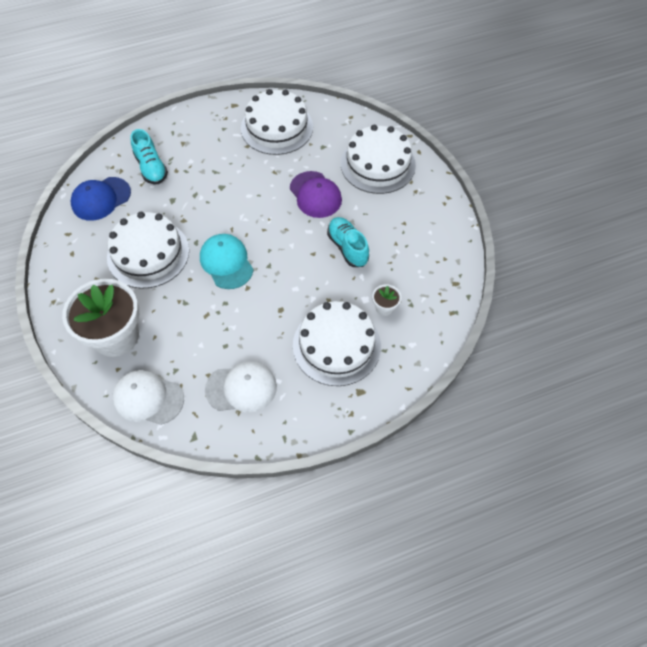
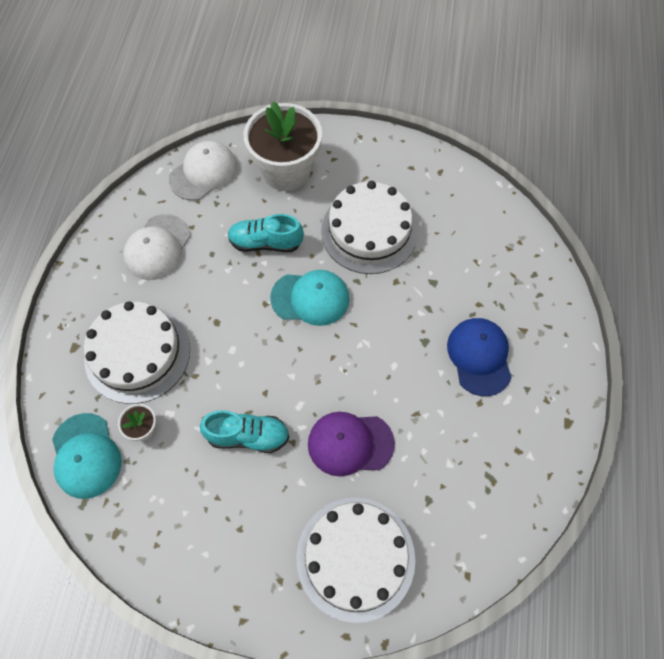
camera: 120 degrees right, 5 degrees up
(101, 199) = (474, 215): blue cap -> blue cap (479, 356)
(151, 168) = (496, 280): turquoise shoe -> turquoise shoe (265, 243)
(277, 127) = (496, 457): white cake -> none
(425, 330) = (86, 455): none -> turquoise cap

